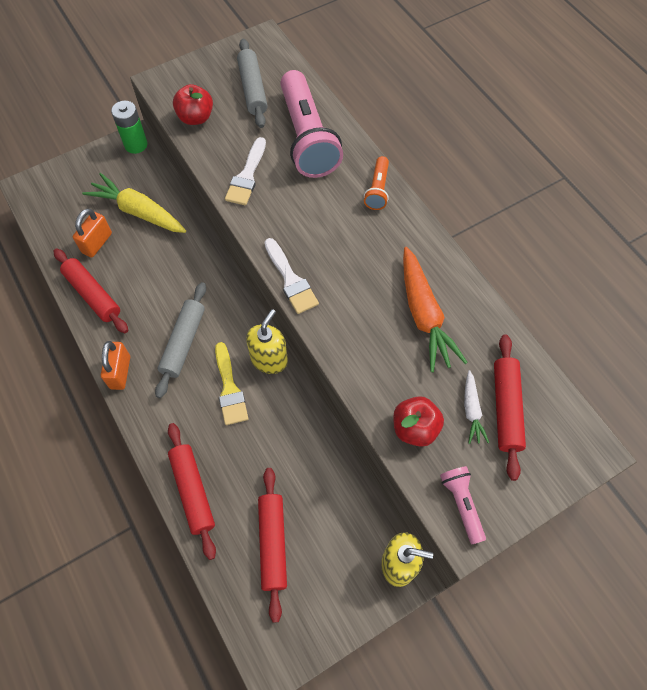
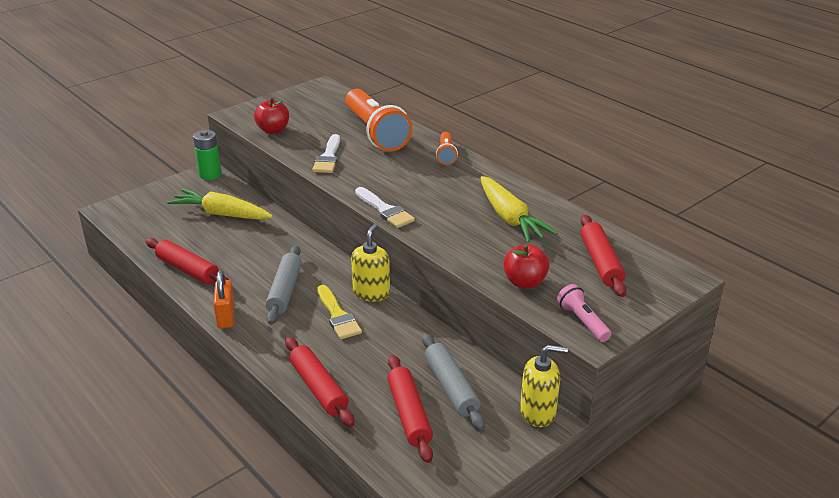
camera: 10 degrees left, 30 degrees down
(97, 243) = (185, 237): orange padlock -> none
(252, 89) = (320, 111): grey rolling pin -> grey rolling pin (451, 387)
(307, 138) = (375, 133): pink flashlight -> orange flashlight
(424, 315) = (510, 218): orange carrot -> yellow carrot
(471, 410) = (571, 267): white carrot -> none

